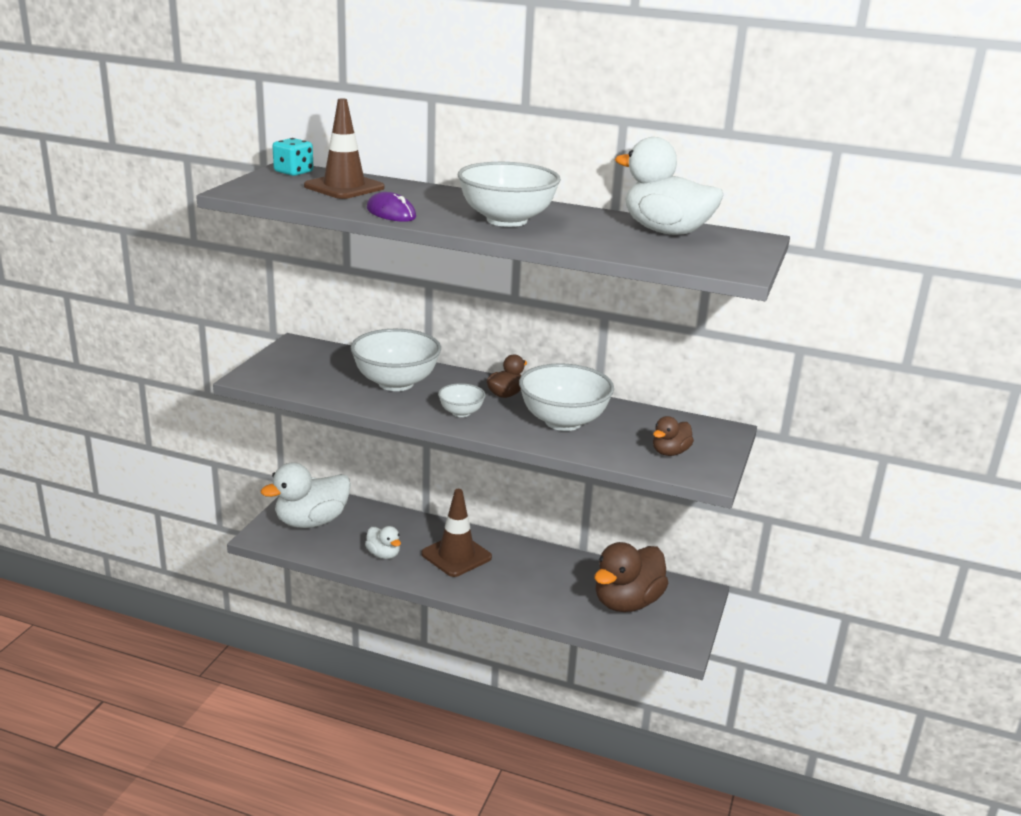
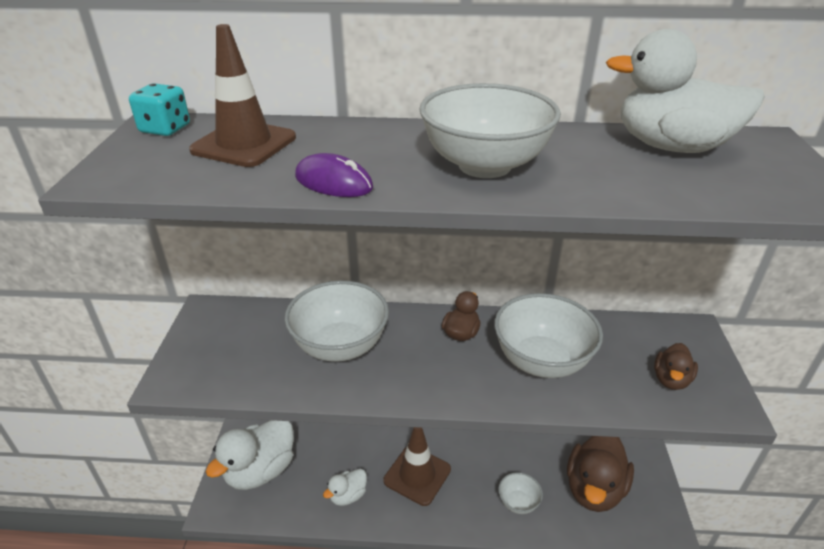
camera: 15 degrees left, 10 degrees up
(383, 554) = (348, 495): white duck -> white duck turned 105 degrees clockwise
(461, 412) = (432, 376): white bowl -> white bowl (518, 502)

